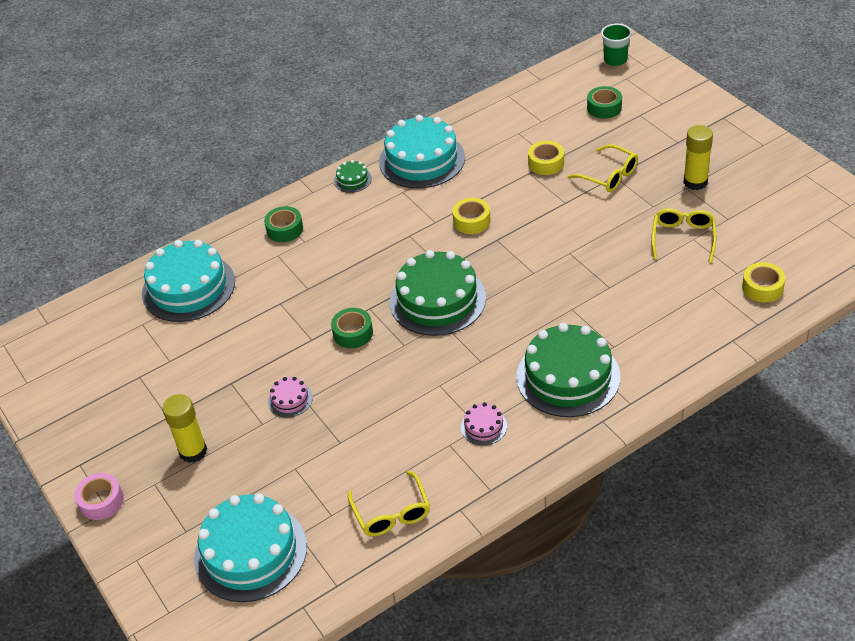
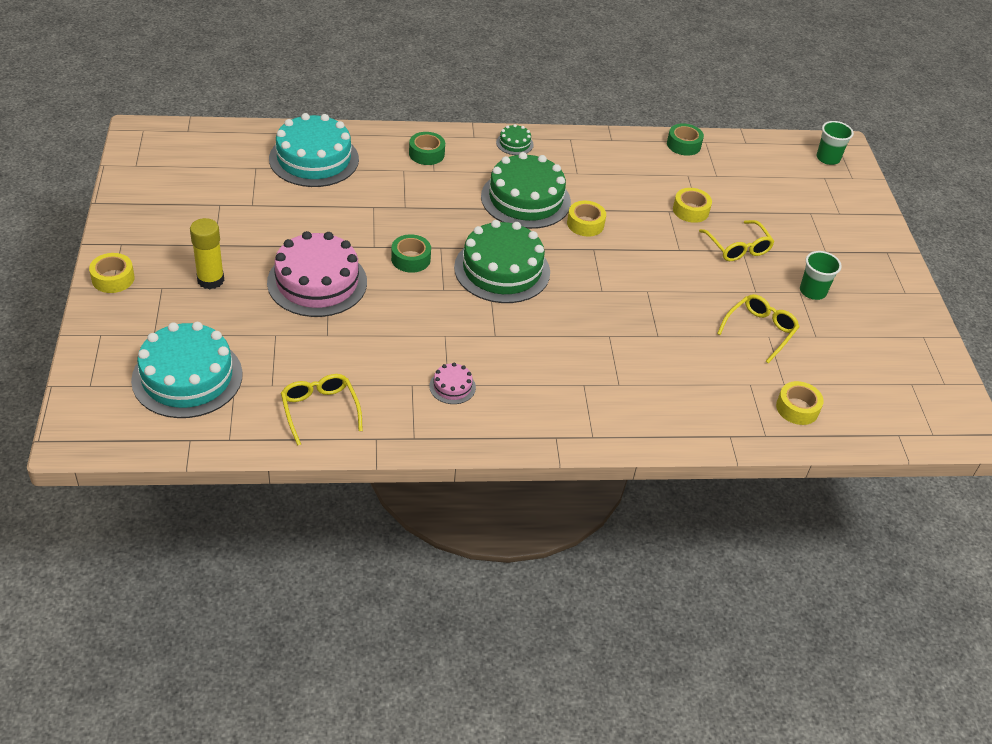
camera: 20 degrees right, 0 degrees up
(101, 501) = (113, 278): pink tape -> yellow tape
(290, 399) = (317, 282): pink cake -> pink cake, size x2.28
(391, 513) = (320, 410): yellow glasses -> yellow glasses turned 150 degrees clockwise
(422, 160) = (586, 156): turquoise cake -> none
(568, 376) = (558, 387): green cake -> green cake (525, 199)
(604, 107) = (783, 191): green tape -> green tape (683, 145)
(695, 182) = (812, 291): yellow glue stick -> green cup

